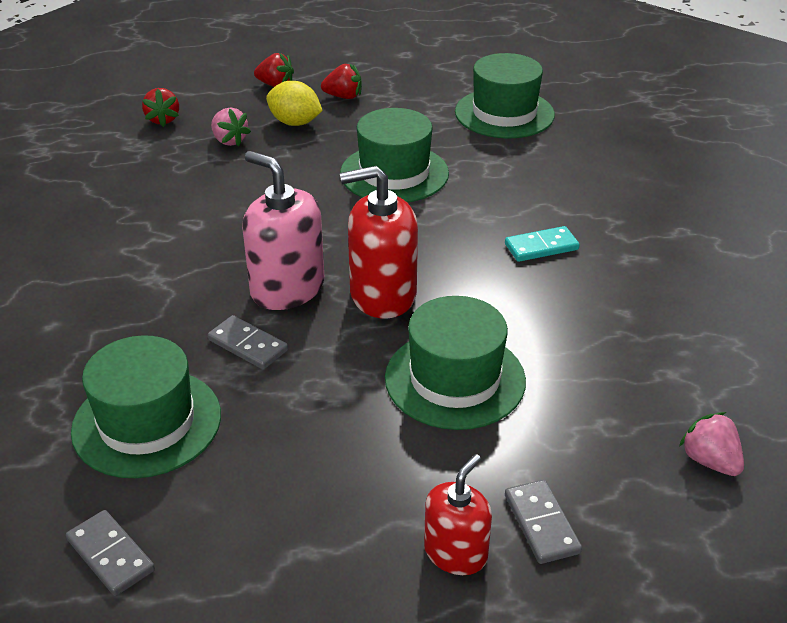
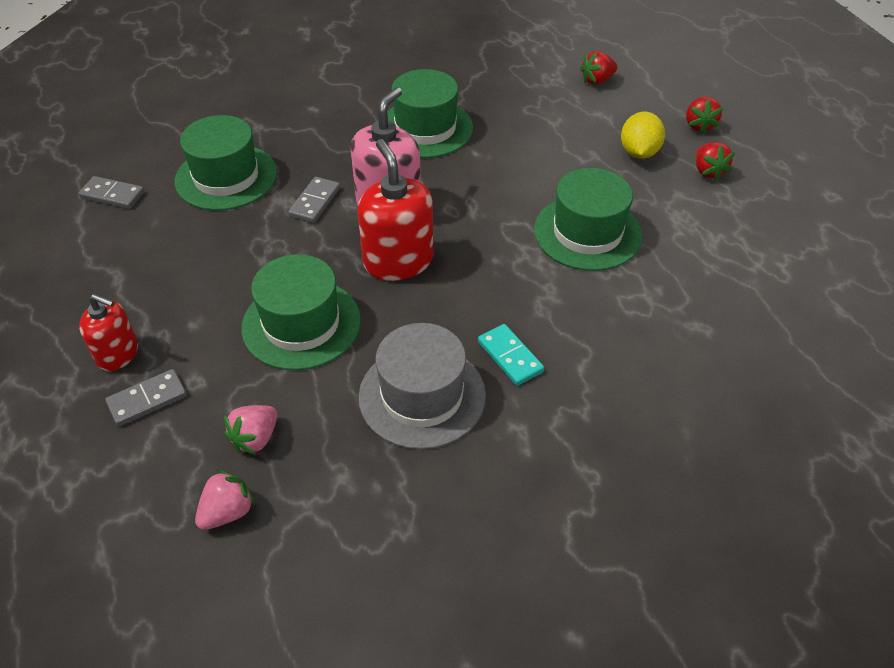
camera: 75 degrees right, 10 degrees up
(111, 555) = (112, 195): grey domino -> grey domino turned 75 degrees clockwise
(229, 141) = (585, 123): pink strawberry -> pink strawberry (255, 438)
(504, 113) = (755, 294): green hat -> green hat (425, 128)
(578, 307) = (422, 396): none -> grey hat

